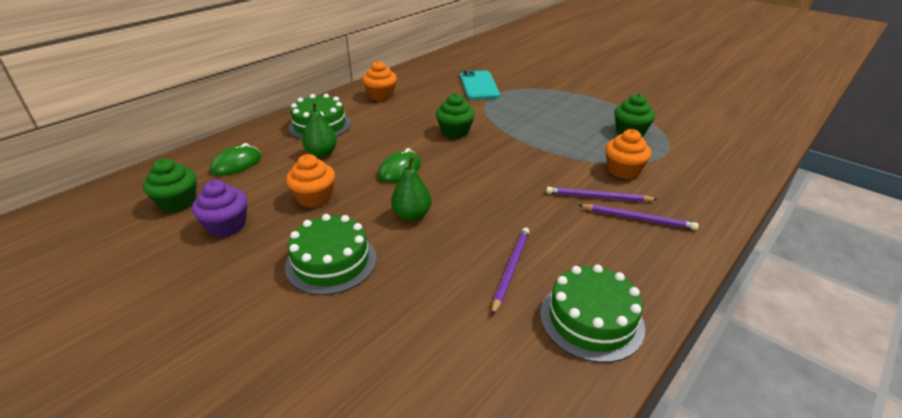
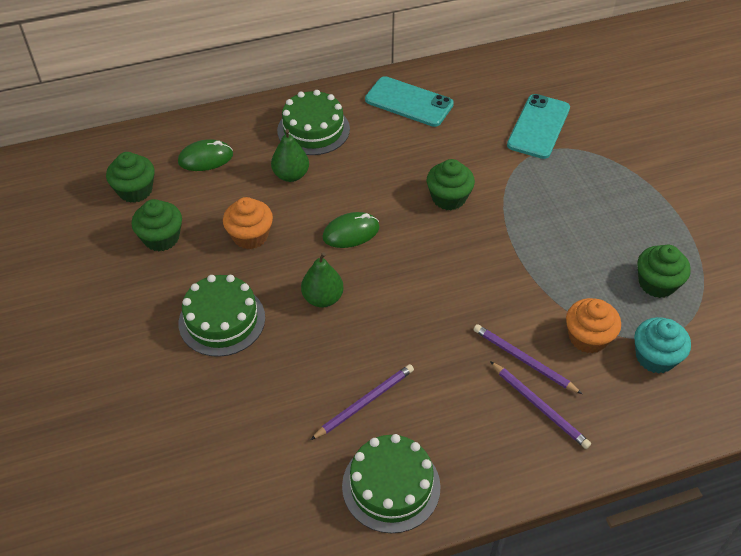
camera: 30 degrees right, 15 degrees up
(227, 225) = (161, 238): purple cupcake -> green cupcake
(381, 96) = (409, 102): orange cupcake -> turquoise phone
(673, 166) = (655, 357): none -> turquoise cupcake

